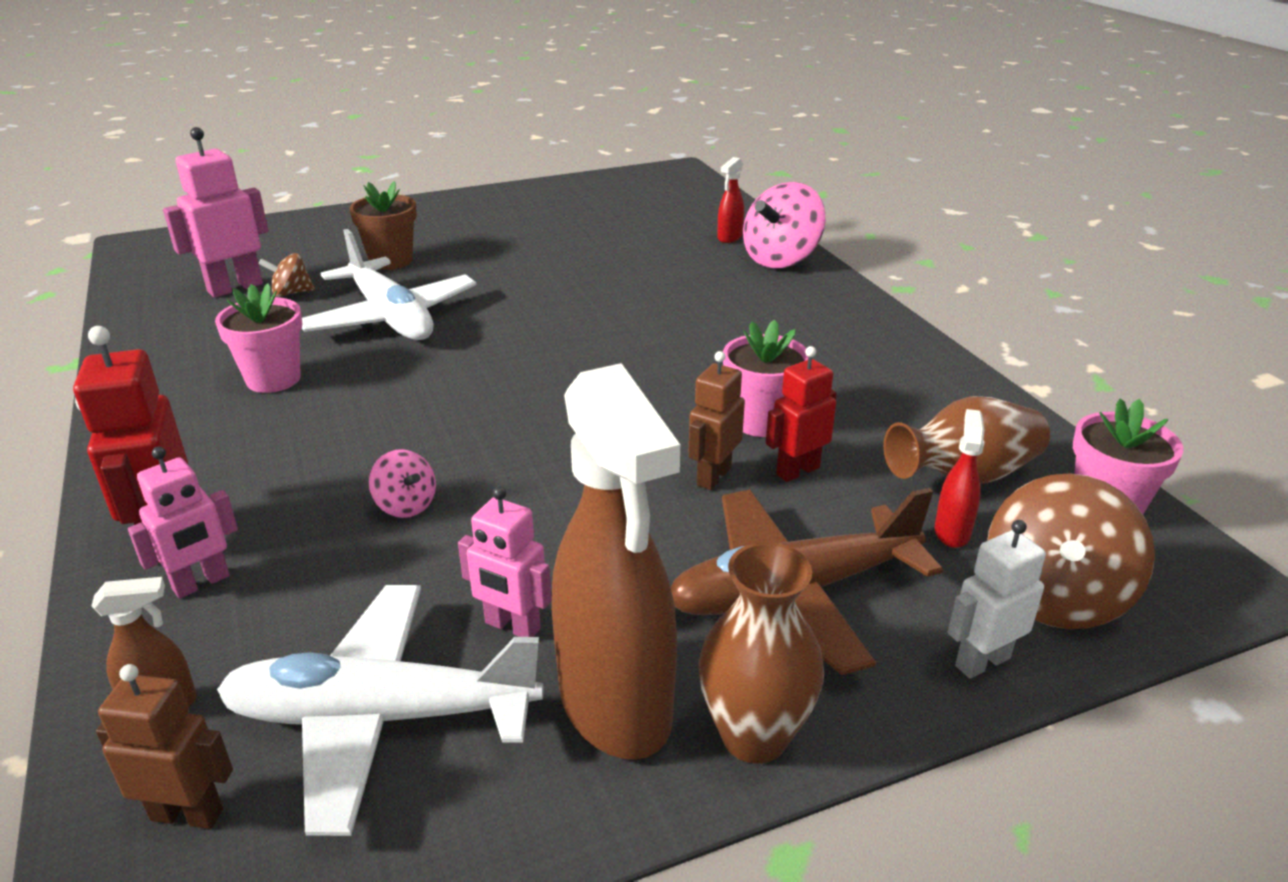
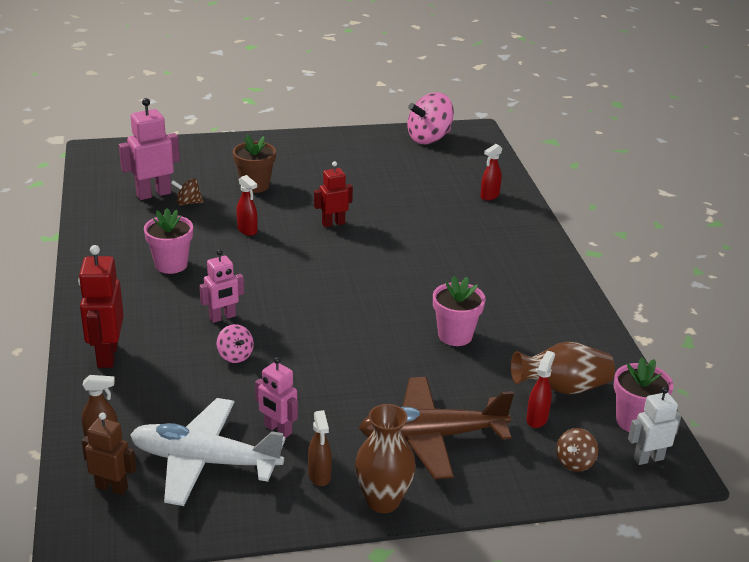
camera: 10 degrees right, 0 degrees up
(201, 583) = (123, 382): pink robot -> pink robot (222, 317)
(390, 318) = (247, 230): white plane -> red spray bottle
(616, 706) = (319, 476): brown spray bottle -> brown spray bottle, size x0.43
(713, 476) = (413, 365): brown robot -> none
(781, 259) = (518, 219): pink spinning top -> pink spinning top (429, 138)
(797, 471) = (464, 369): red robot -> red robot (333, 223)
(982, 661) = (516, 487): white robot -> white robot (648, 458)
(1053, 597) = (575, 462): brown spinning top -> brown spinning top, size x0.51

